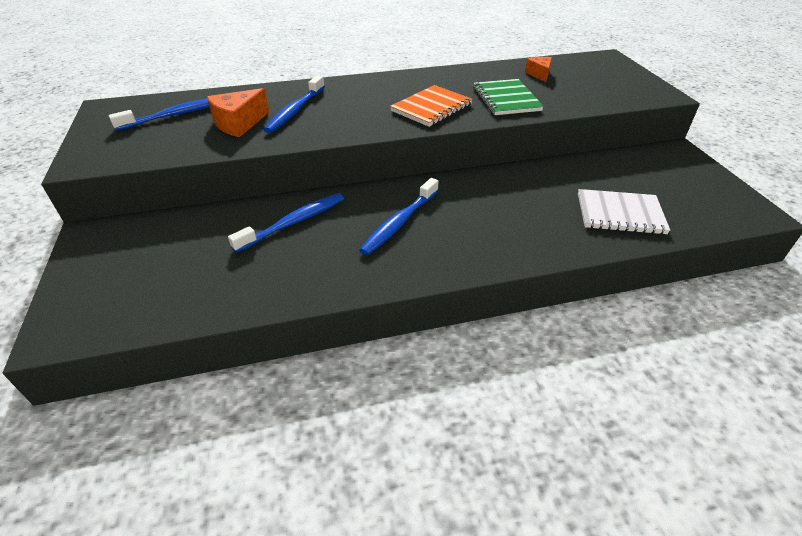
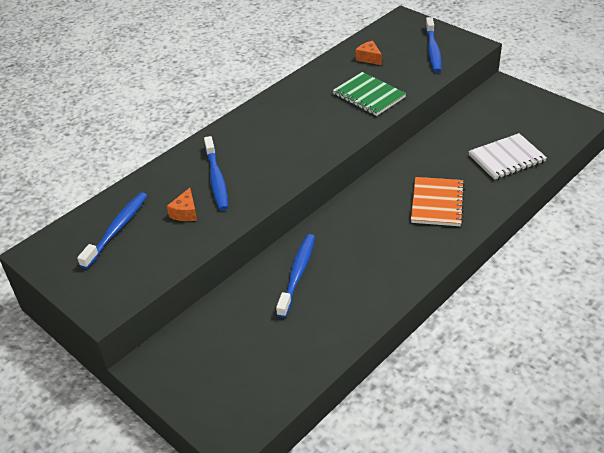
camera: 30 degrees left, 0 degrees up
(239, 123) = (185, 212): orange cheese -> orange cheese, size x0.63
(399, 222) = (373, 236): blue toothbrush -> blue toothbrush (433, 50)
(431, 108) = (322, 128): orange notebook -> orange notebook (437, 203)

